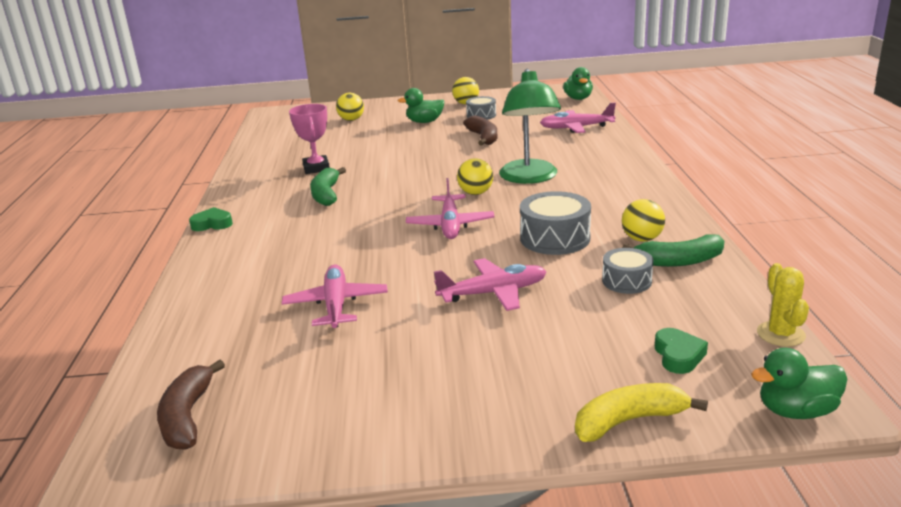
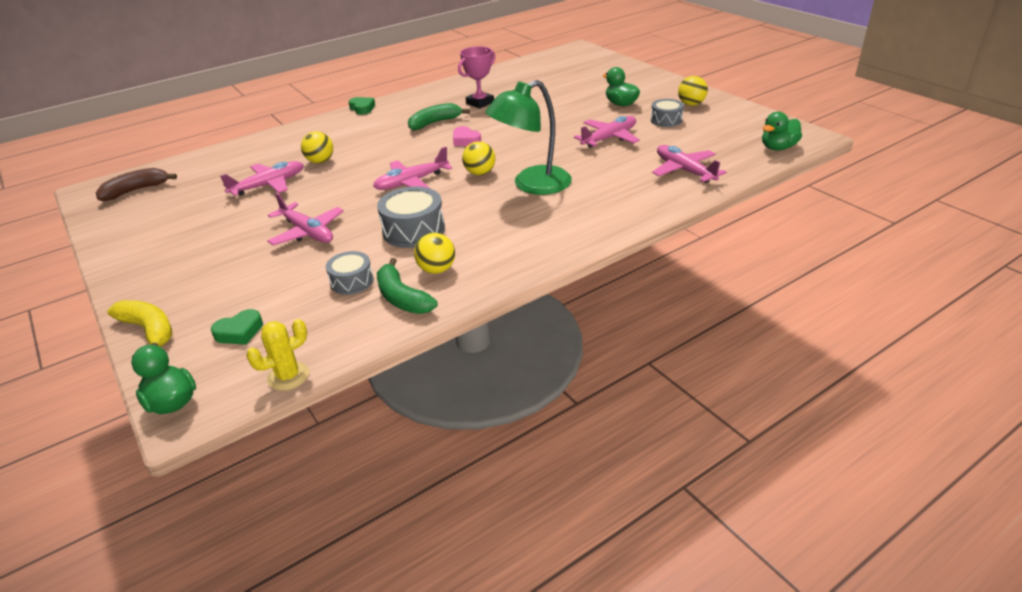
camera: 60 degrees right, 10 degrees up
(351, 120) = (593, 78): yellow ball -> yellow ball (320, 161)
(394, 188) = (465, 140): none -> pink heart
(483, 137) = (609, 138): brown banana -> pink plane

